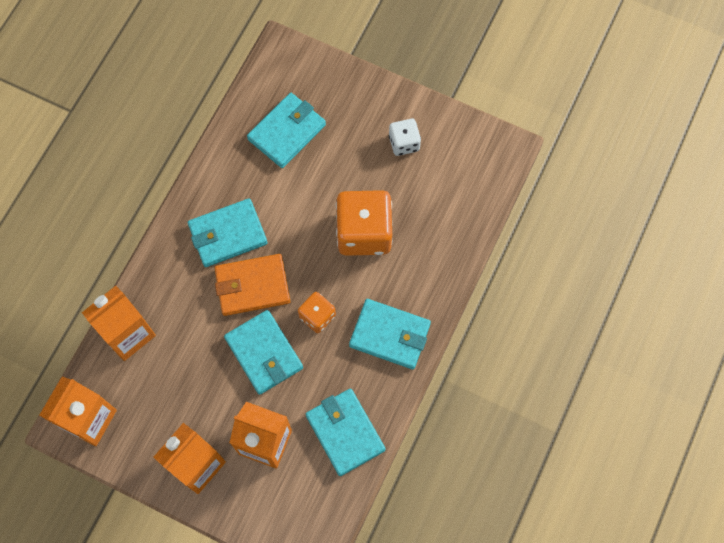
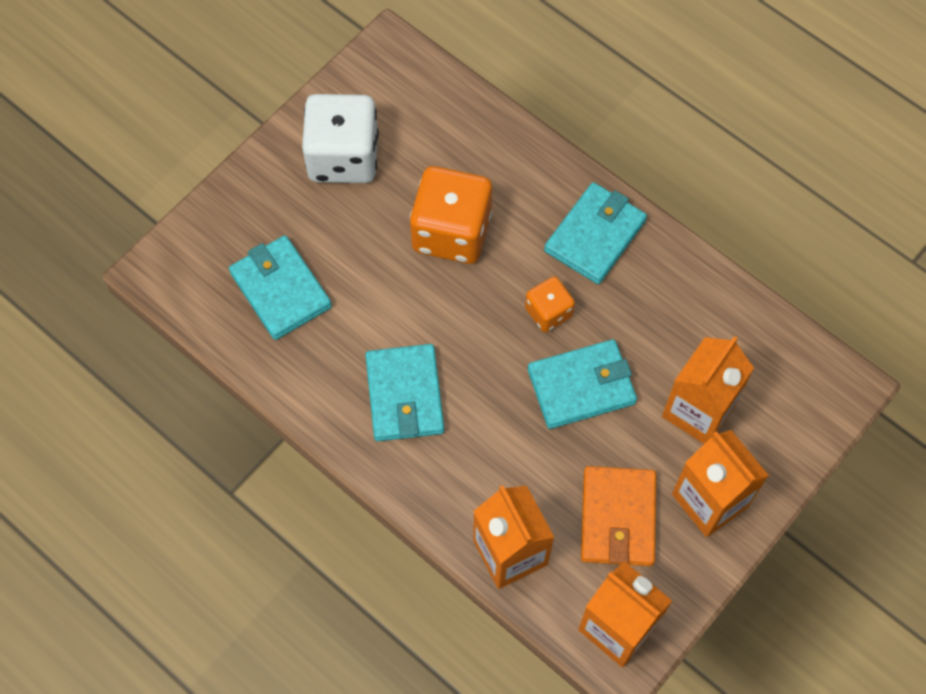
camera: 75 degrees left, 5 degrees down
(252, 286) = (486, 380): orange wallet -> orange wallet (618, 518)
(345, 432) = (707, 315): turquoise wallet -> none
(404, 143) = (343, 157): white dice -> white dice, size x1.89

